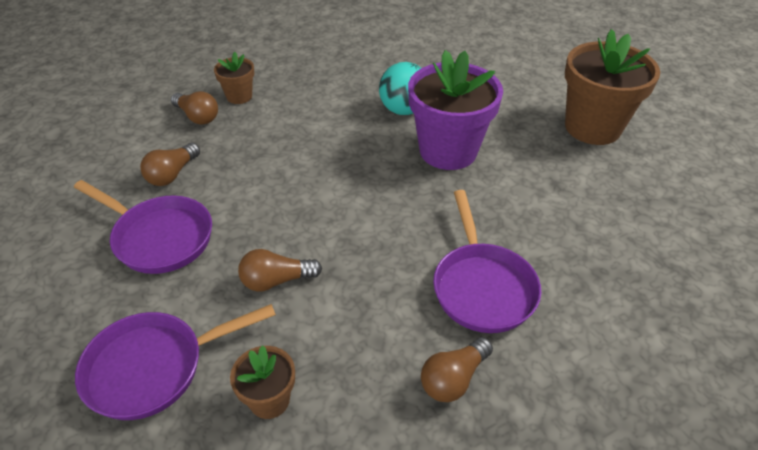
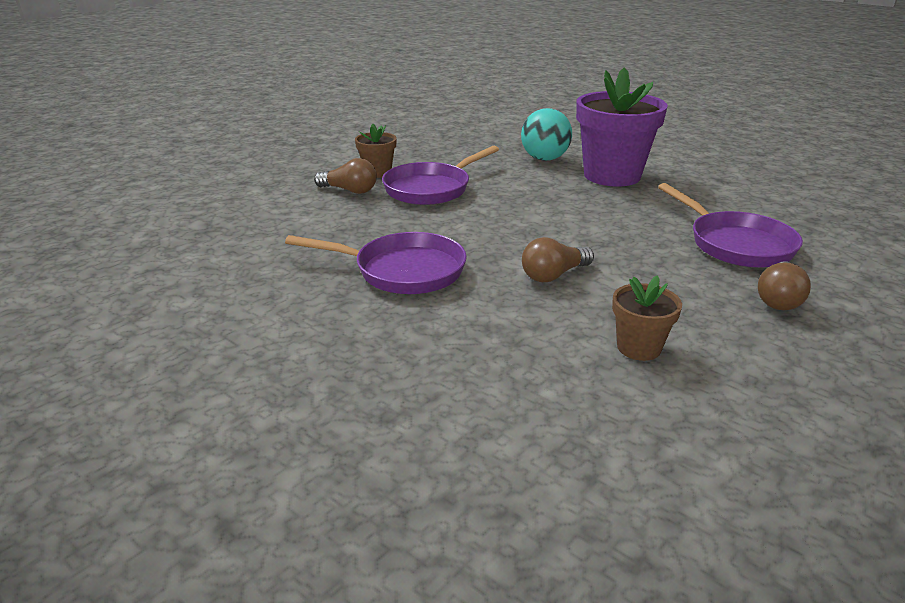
camera: 20 degrees left, 15 degrees down
(153, 367) = (500, 354): purple pan -> purple pan (431, 189)
(172, 174) = (367, 229): brown light bulb -> none
(592, 127) = (711, 146): brown flower pot -> none

